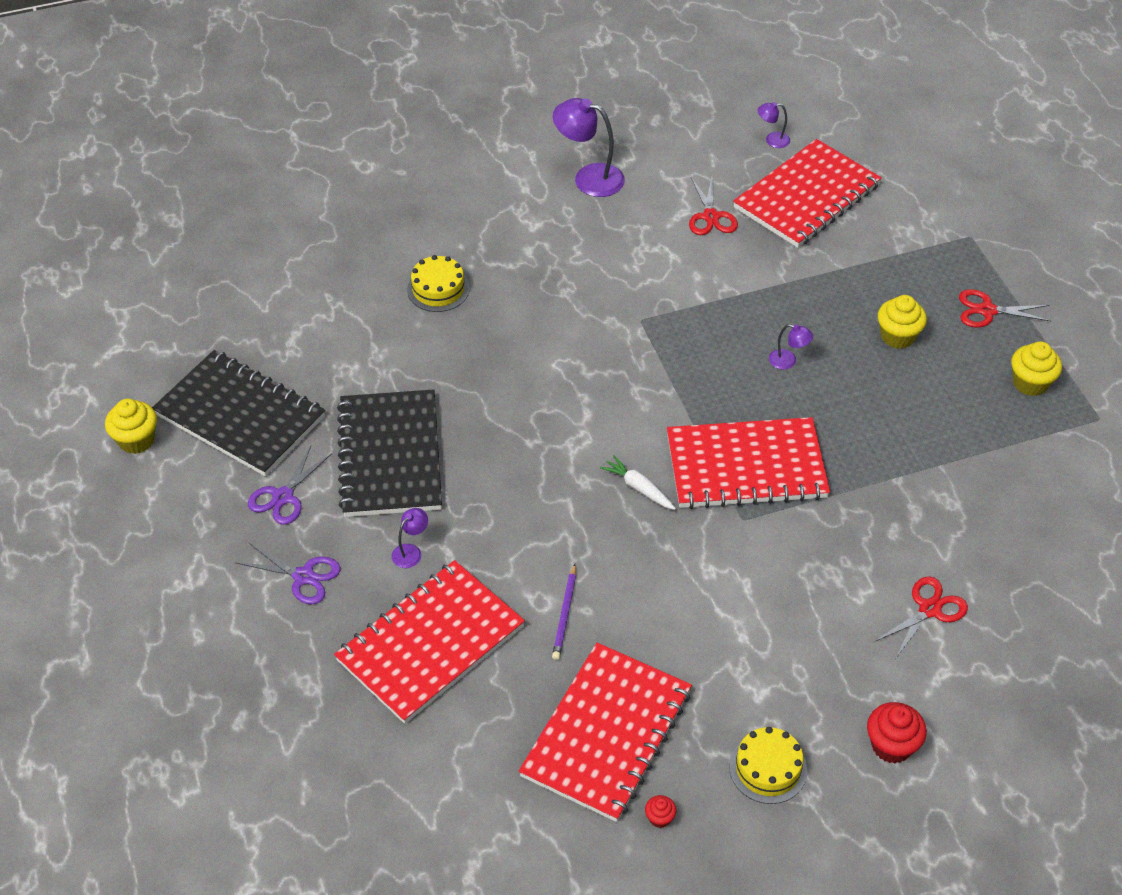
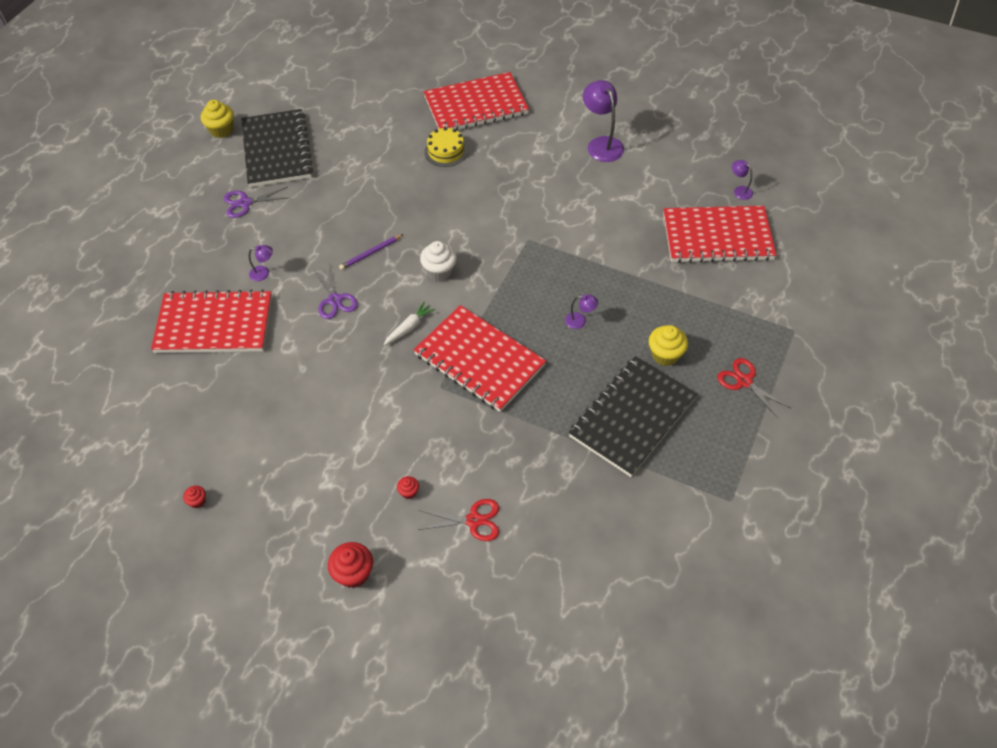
camera: 45 degrees right, 5 degrees up
(303, 576) = (205, 247): purple scissors -> purple scissors (335, 300)
(390, 456) = (315, 219): black notebook -> black notebook (632, 417)
(565, 614) = (290, 362): purple pencil -> purple pencil (371, 253)
(595, 413) = (439, 271): none -> white cupcake
(606, 734) = (230, 437): red notebook -> red notebook (476, 105)
(639, 488) = (409, 327): white carrot -> white carrot turned 45 degrees clockwise
(711, 217) = (643, 210): red scissors -> none
(768, 768) = (278, 526): yellow cake -> none
(788, 361) = (580, 321): purple lamp -> purple lamp turned 60 degrees counterclockwise
(843, 634) = (409, 492): none -> red cupcake
(1030, 383) = (713, 444): yellow cupcake -> none

